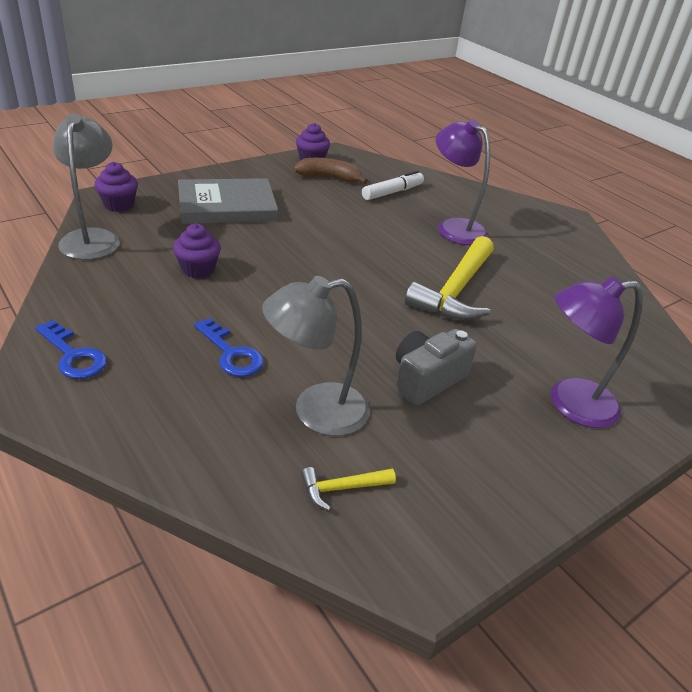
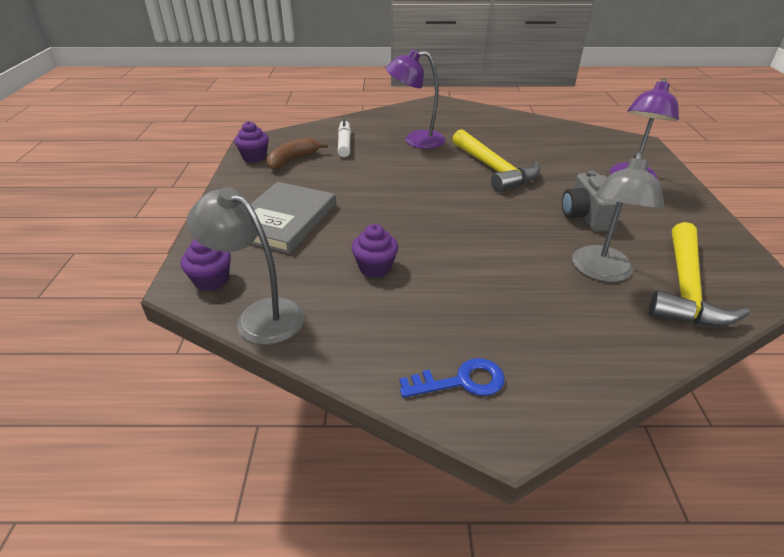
camera: 50 degrees left, 0 degrees up
(231, 353) = (511, 288): blue key -> none
(341, 488) = (685, 289): yellow hammer -> yellow hammer, size x2.26

